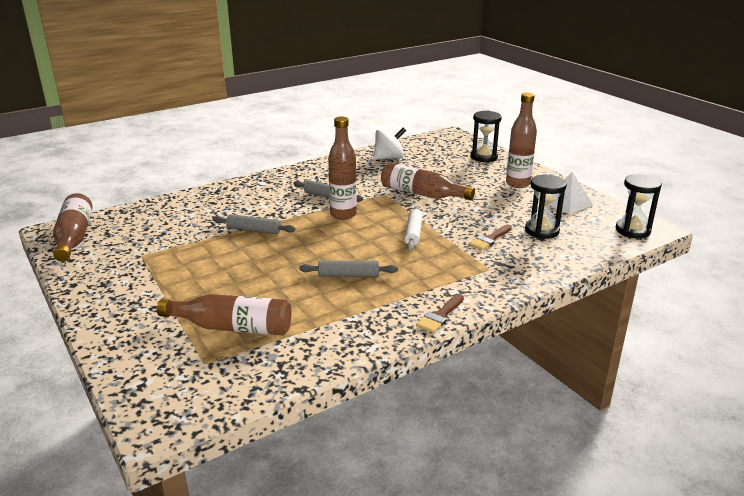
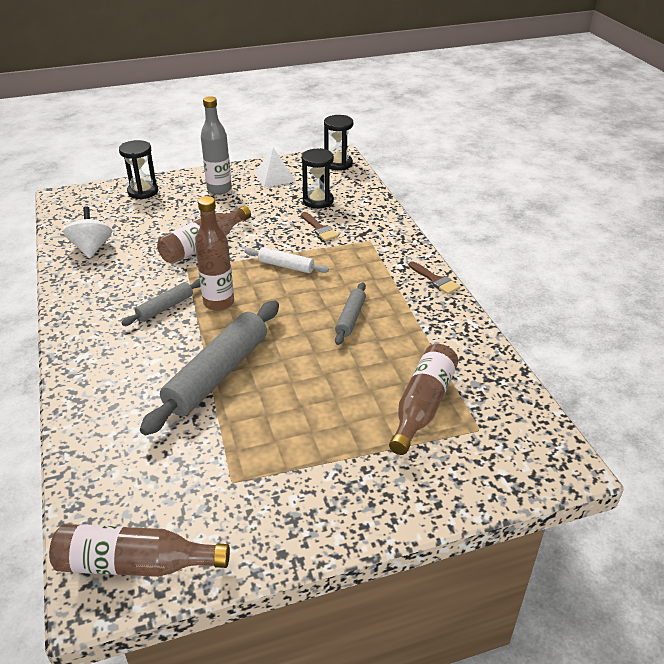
camera: 75 degrees left, 10 degrees up
(254, 230) = (218, 374): grey rolling pin -> grey rolling pin, size x1.97
(517, 184) = (219, 189): brown bottle -> grey bottle

